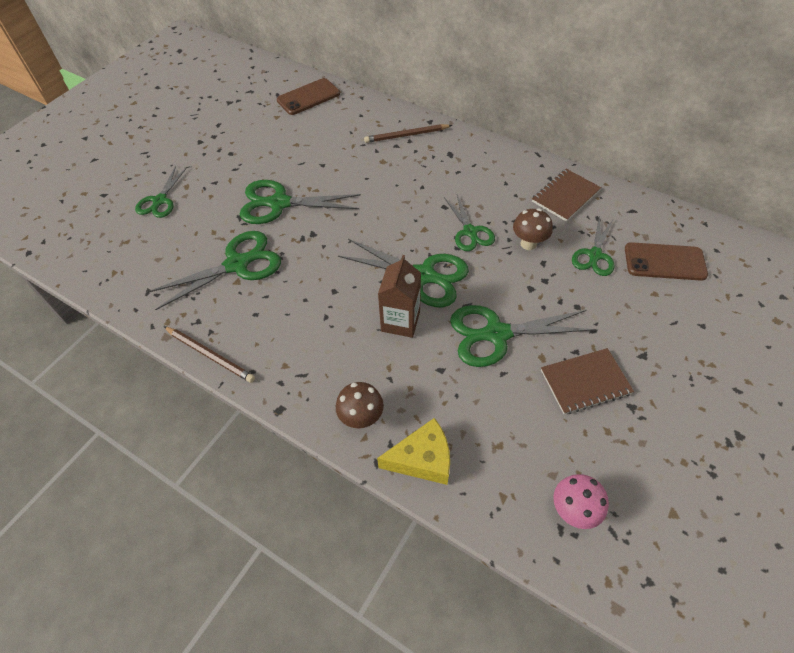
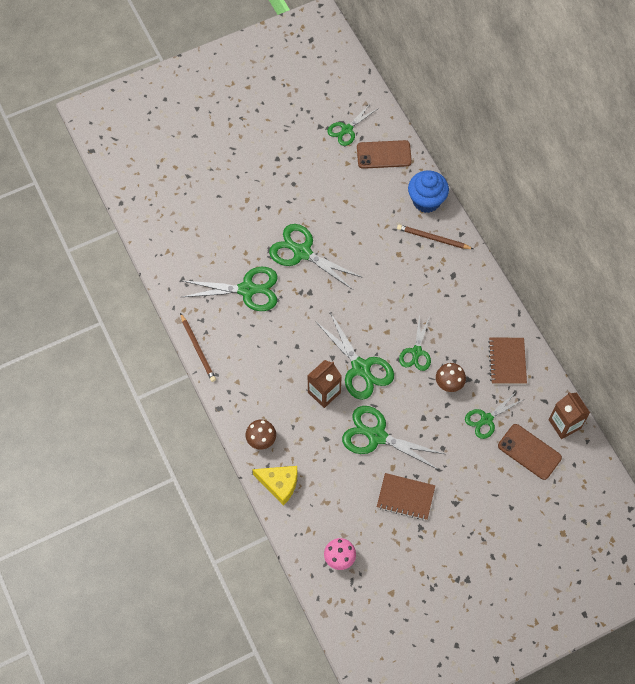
camera: 30 degrees right, 10 degrees up
(160, 201) = (223, 203): green scissors -> green scissors (347, 129)
(376, 112) = (426, 201): none -> blue cupcake
(565, 196) = (507, 361): brown notebook -> brown notebook turned 75 degrees counterclockwise
(670, 220) = (564, 424): none -> brown carton

